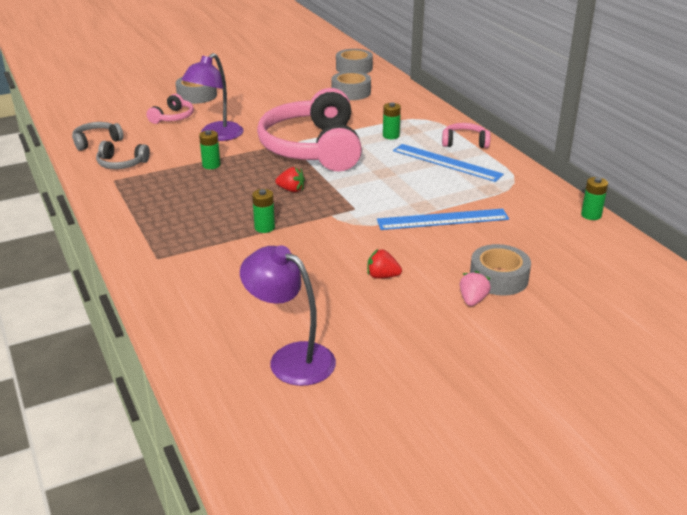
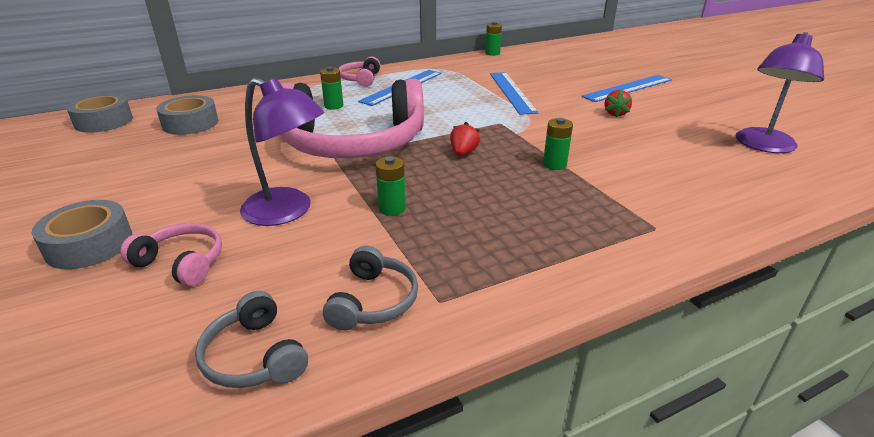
camera: 90 degrees left, 0 degrees up
(473, 300) = (628, 88): pink strawberry -> blue ruler
(498, 278) = (593, 80): grey tape -> none

